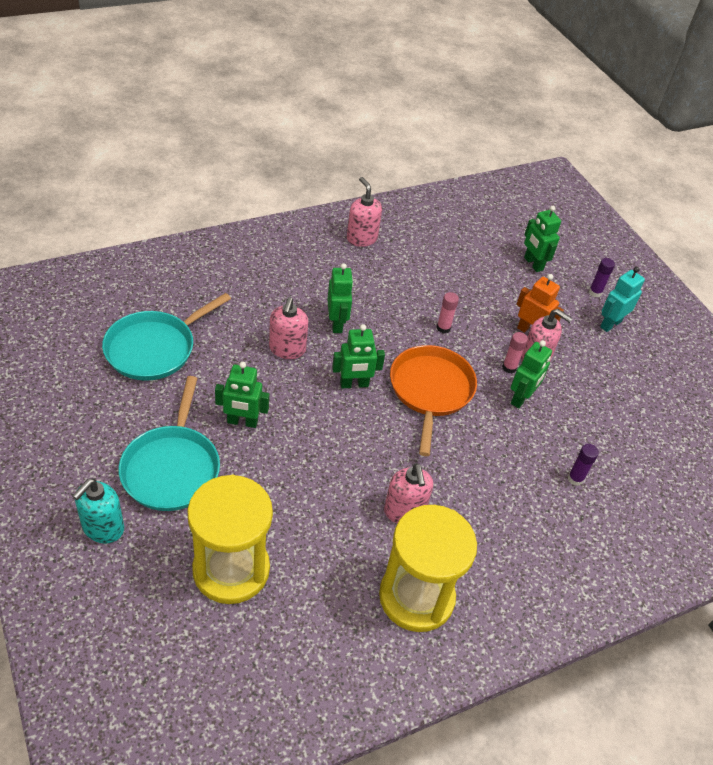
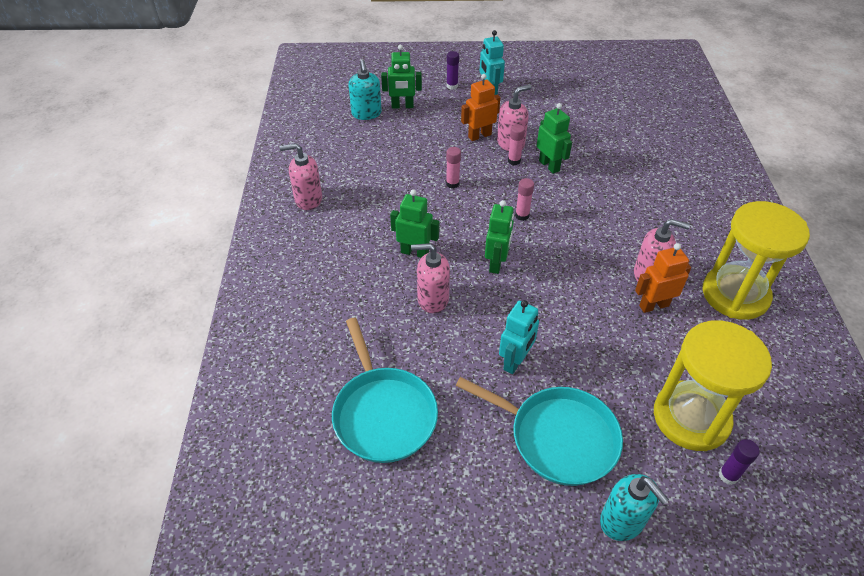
camera: 60 degrees left, 0 degrees up
(242, 422) = (515, 361): green robot -> turquoise robot
(287, 349) = (432, 299): pink soap dispenser -> pink soap dispenser turned 150 degrees clockwise
(362, 521) = (653, 305): none -> orange robot
(430, 390) = (522, 215): orange pan -> pink glue stick
(502, 242) = (366, 114): none -> turquoise soap dispenser
(575, 479) = (638, 166): purple glue stick -> purple glue stick (728, 475)

